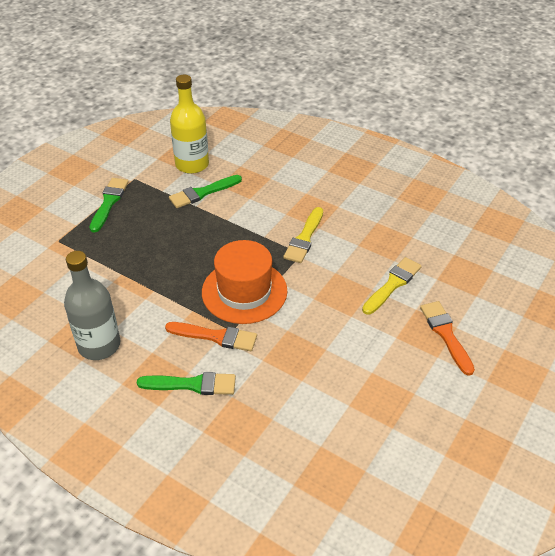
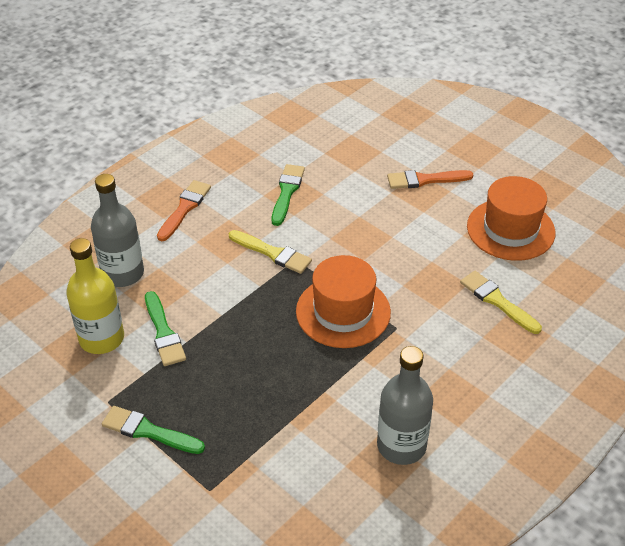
camera: 80 degrees left, 0 degrees up
(192, 384) = (465, 366): green brush -> green brush (287, 192)
(216, 336) = (404, 341): orange brush -> orange brush (184, 208)
(259, 161) = (122, 273): none -> grey bottle
(392, 284) = (356, 201): yellow brush -> yellow brush (497, 301)
(394, 414) = (510, 229): none -> orange hat

